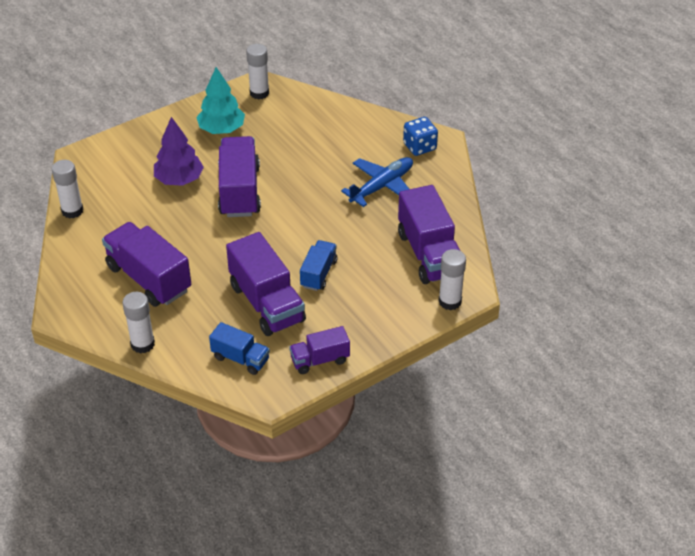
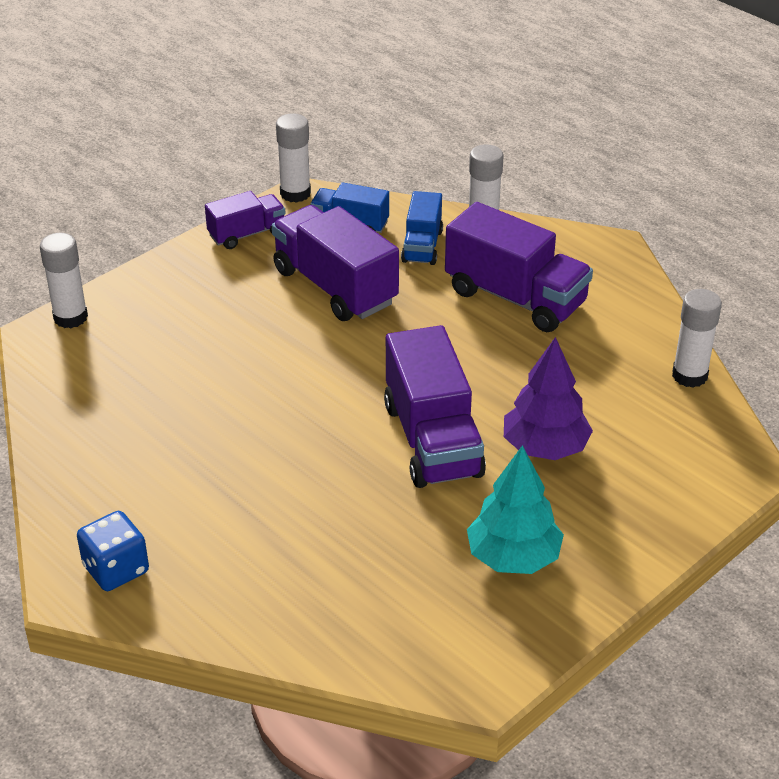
camera: 170 degrees right, 5 degrees down
(259, 93) = (470, 657): white glue stick -> white glue stick (295, 193)
(318, 274) = (269, 331): blue truck -> blue truck (422, 246)
(381, 186) = (185, 479): blue plane -> none
(429, 254) = (100, 377): purple truck -> none

